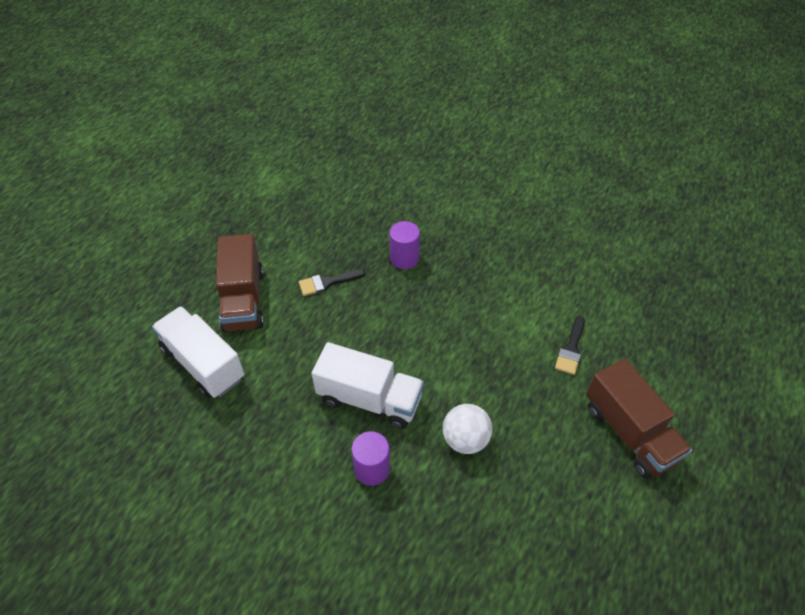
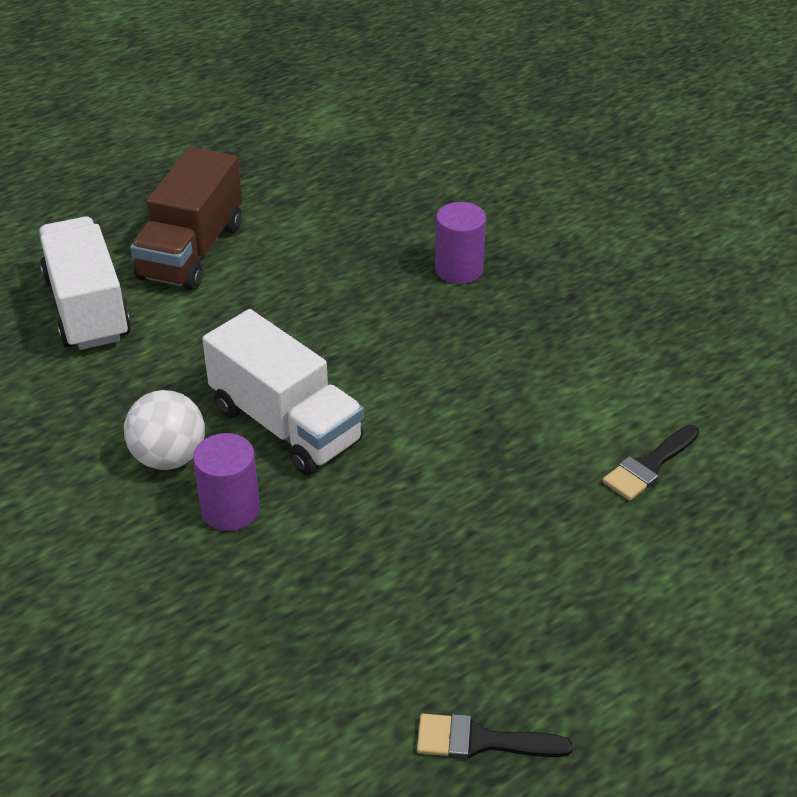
camera: 25 degrees right, 10 degrees down
(327, 282) = (322, 266): black brush -> black brush (480, 741)
(465, 439) = (394, 523): white ball -> white ball (169, 457)
(629, 432) = (672, 609): brown truck -> none

